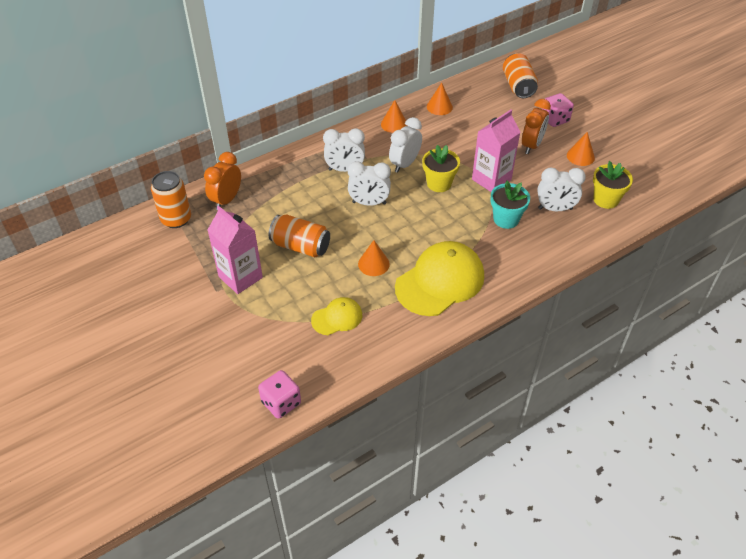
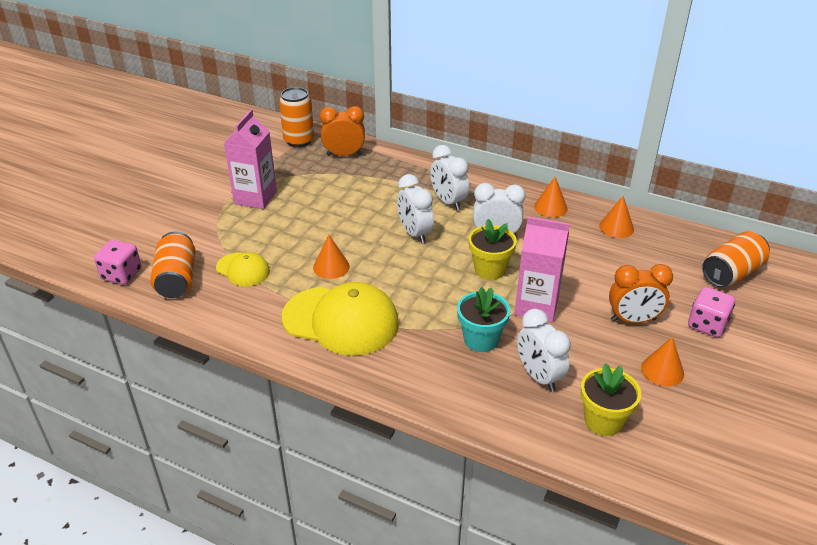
camera: 60 degrees right, 10 degrees down
(300, 246) = (319, 215): orange can -> orange can (177, 279)

